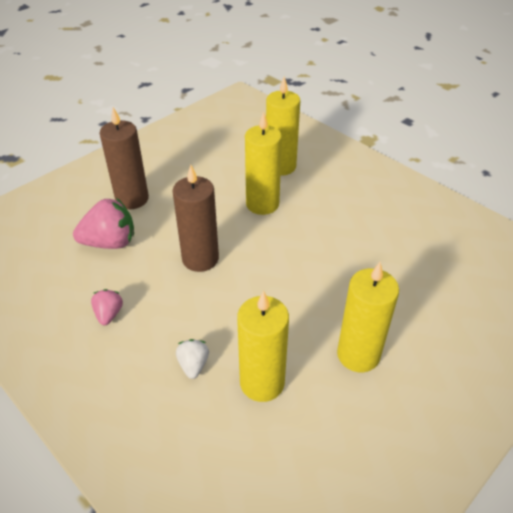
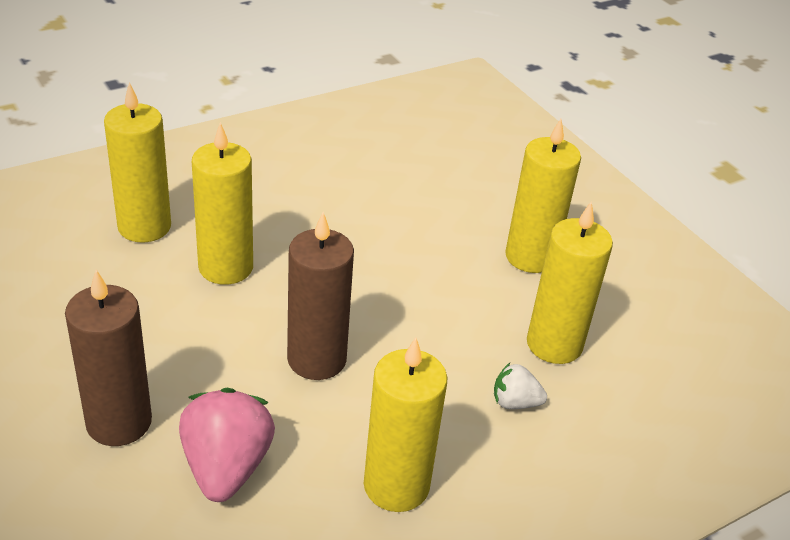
camera: 80 degrees left, 5 degrees down
(109, 314) = (396, 485): pink strawberry -> yellow candle

